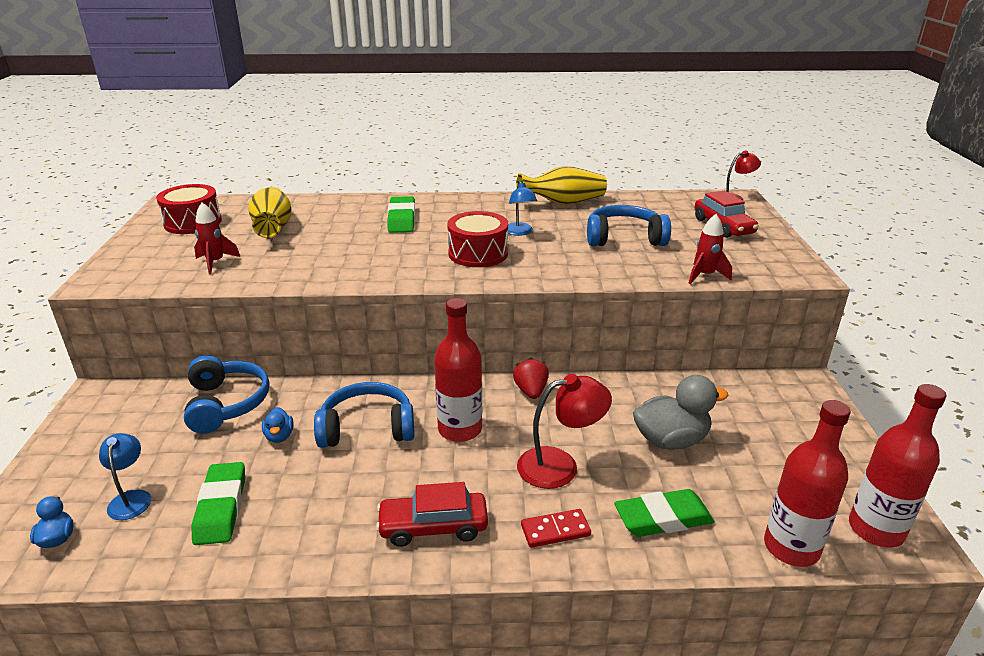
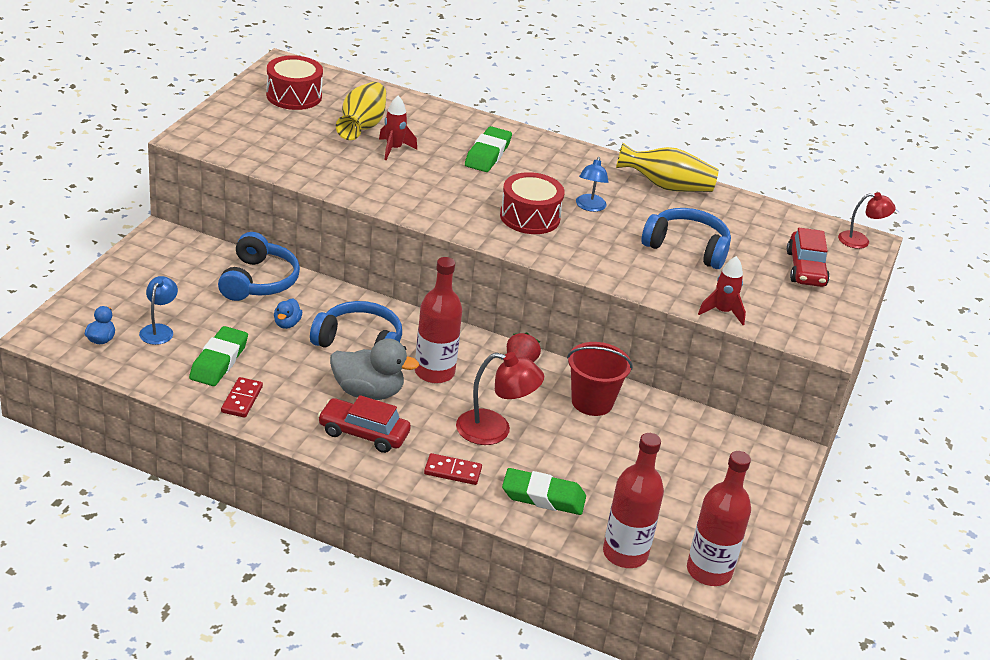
camera: 20 degrees right, 5 degrees up
(215, 263) = (293, 149): red rocket -> red rocket (394, 149)
(271, 544) = (242, 399): none -> red domino
(620, 402) = (592, 402): none -> red bucket
(671, 440) = (606, 448): grey duck -> grey duck (368, 392)

